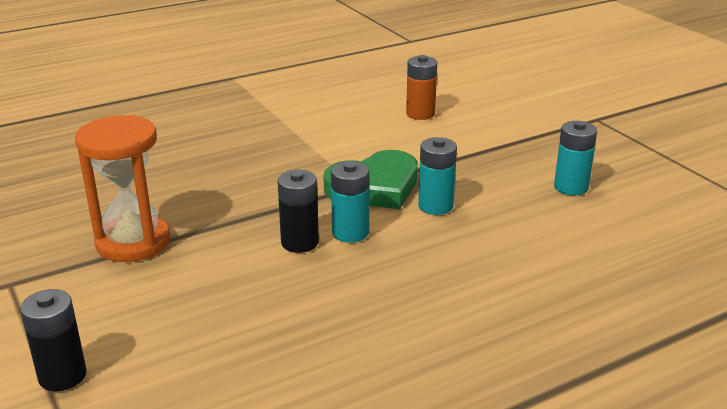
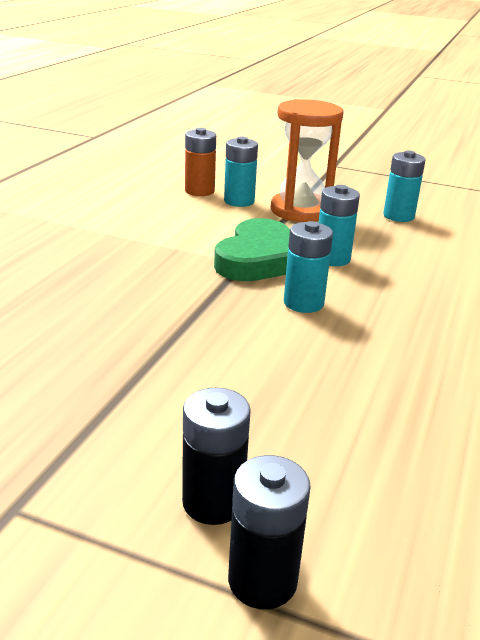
camera: 40 degrees left, 0 degrees up
(133, 242) = (104, 393): orange hourglass -> orange hourglass (300, 211)
(300, 242) = (275, 327): black battery -> black battery (213, 502)
(439, 132) = (239, 201): none -> turquoise battery

